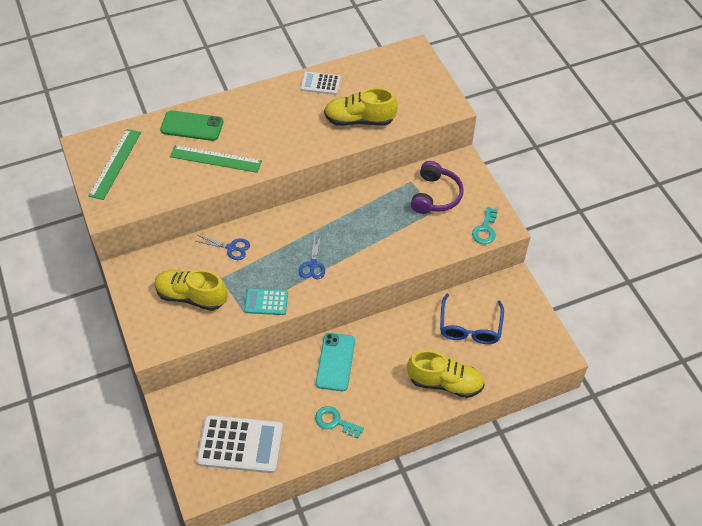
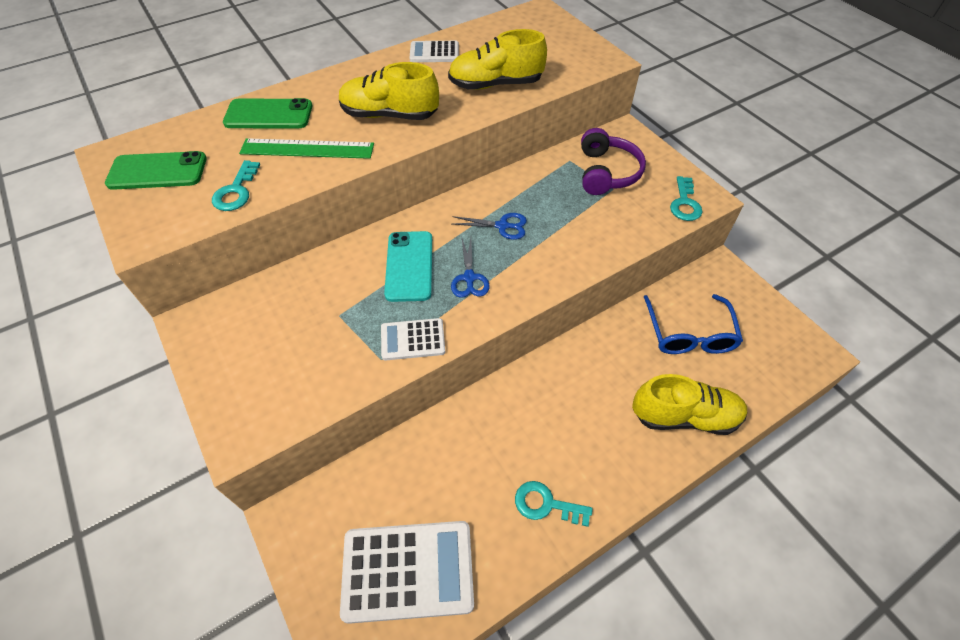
camera: 10 degrees left, 0 degrees up
(115, 163) = (157, 171): green ruler -> green phone
(166, 186) = (236, 191): none -> turquoise key
(191, 296) = (297, 347): yellow shoe -> yellow shoe (389, 115)
(231, 248) = (348, 271): blue scissors -> blue scissors (502, 226)
(266, 302) = (413, 339): turquoise calculator -> white calculator
(335, 362) = (523, 411): turquoise phone -> turquoise phone (409, 266)

